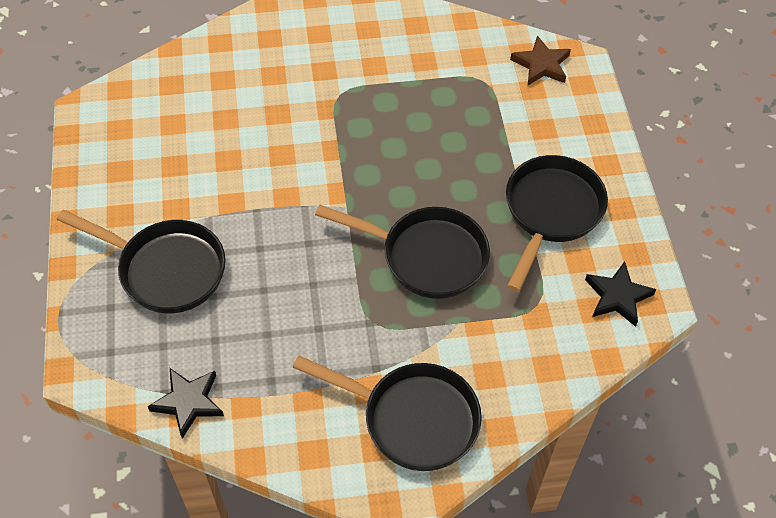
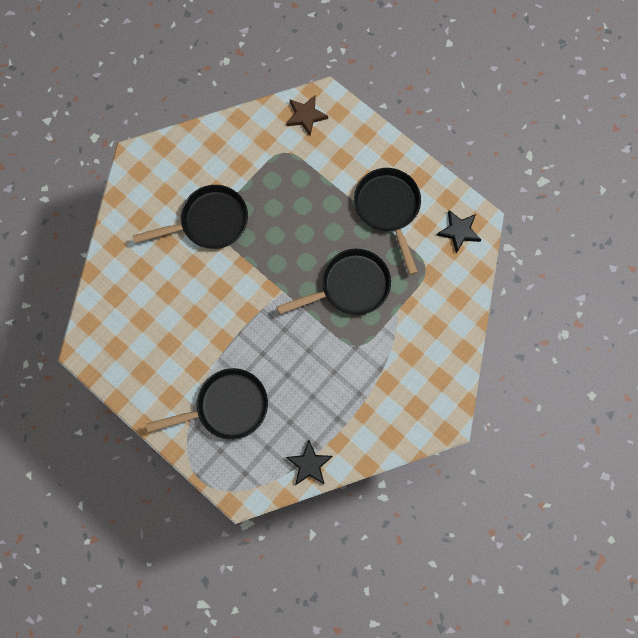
camera: 40 degrees left, 20 degrees up
(412, 418) = (420, 380): black pan -> black pan (209, 222)

